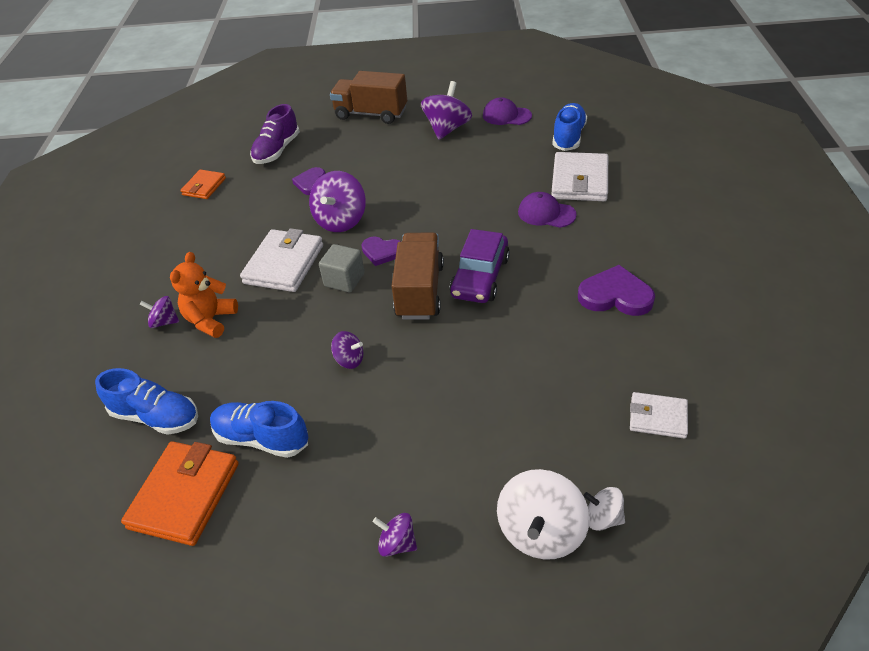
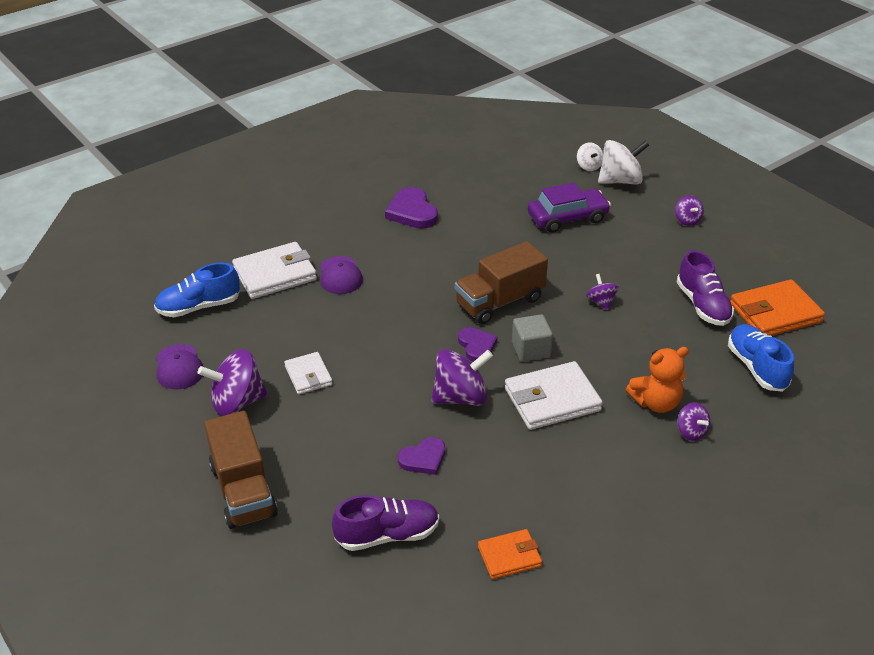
camera: 130 degrees left, 5 degrees down
(262, 438) = (702, 305): blue shoe -> purple shoe
(480, 277) = (453, 278): purple car -> purple car (567, 218)
(657, 417) = (503, 168): white wallet -> white wallet (308, 375)

